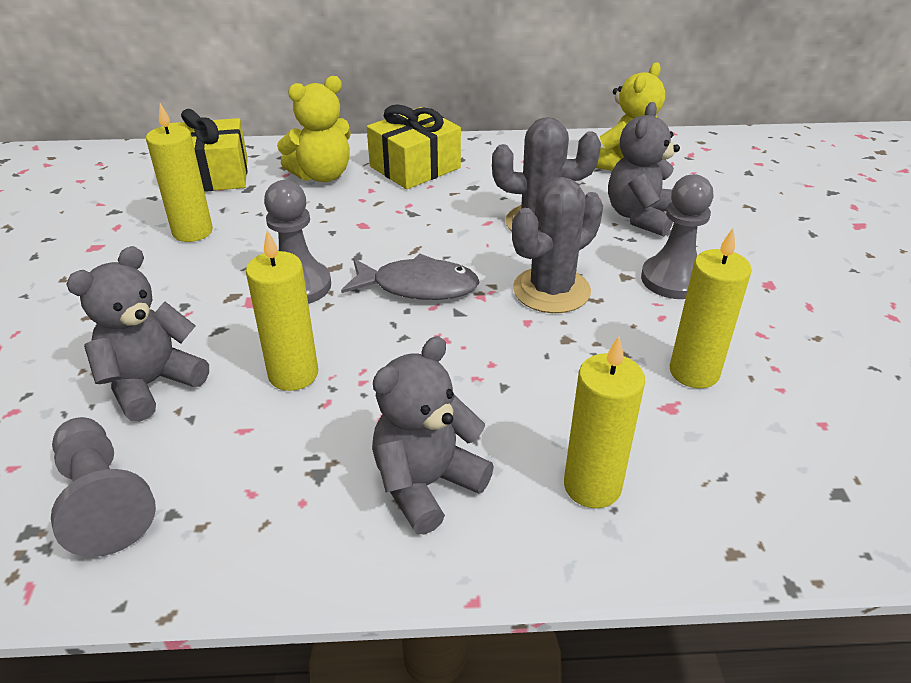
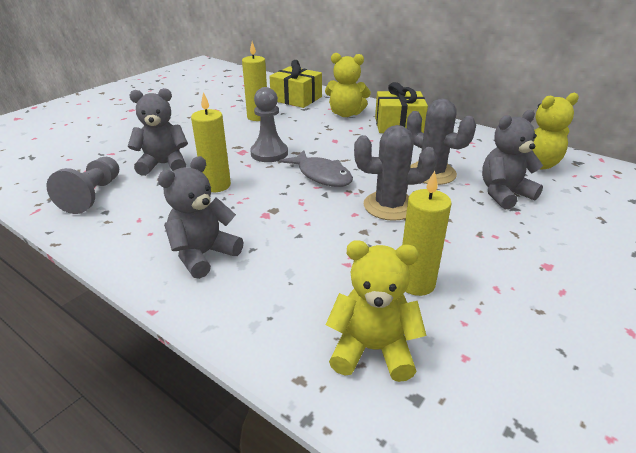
camera: 40 degrees right, 5 degrees down
(426, 484) = (203, 254): grey teddy bear -> grey teddy bear turned 45 degrees counterclockwise
(592, 486) = (274, 301): yellow candle -> none
(673, 279) = (476, 233): grey pawn -> none
(750, 472) = (372, 349): none -> yellow teddy bear

